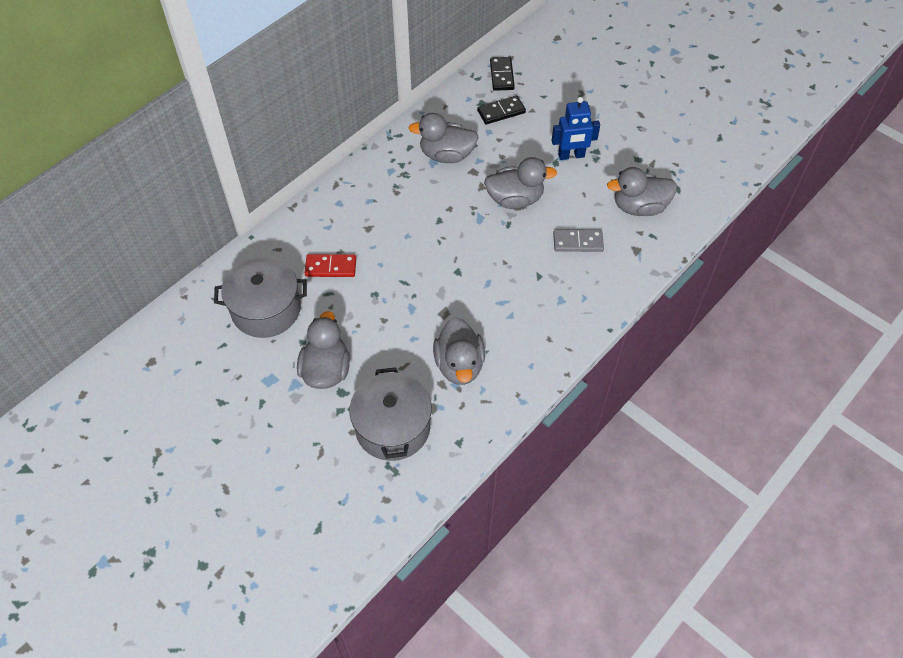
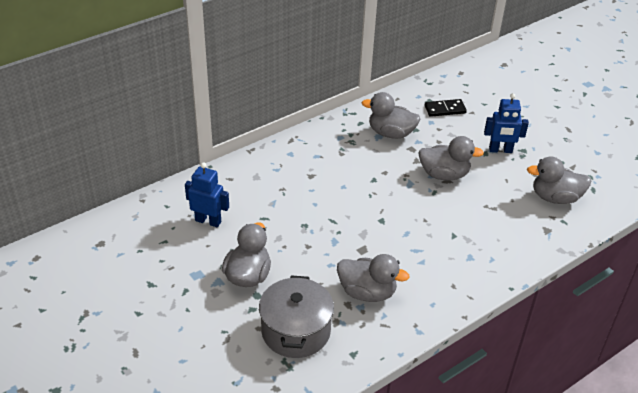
camera: 10 degrees right, 15 degrees down
(266, 309) = (208, 221): grey pot -> blue robot
(331, 267) = (271, 199): red domino -> none
(459, 365) = (367, 292): grey duck -> grey duck turned 75 degrees counterclockwise
(501, 75) = (450, 84): black domino -> none
(578, 242) = (494, 215): grey domino -> none

